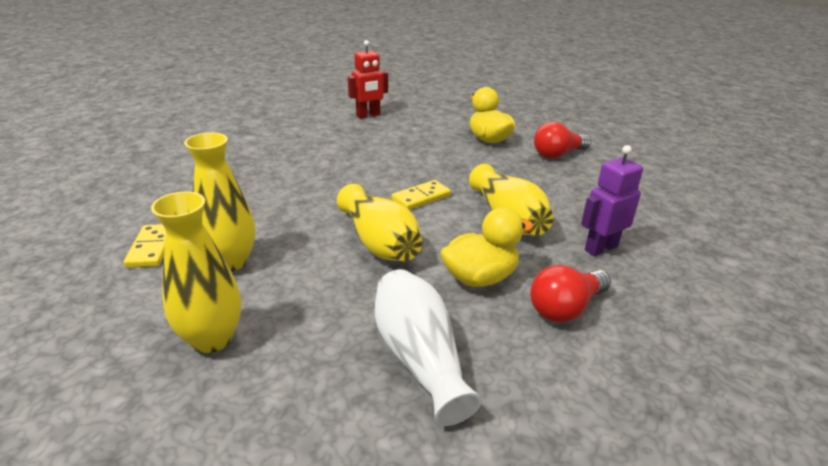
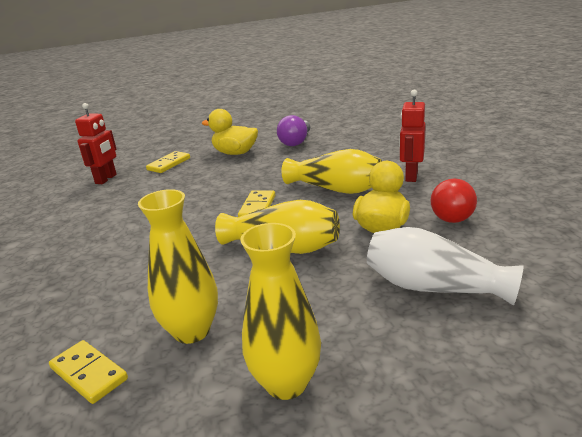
camera: 40 degrees left, 5 degrees down
(426, 124) = (169, 164): none -> yellow domino
(558, 154) = (296, 141): red light bulb -> purple light bulb
(600, 248) = (411, 176): purple robot -> red robot

